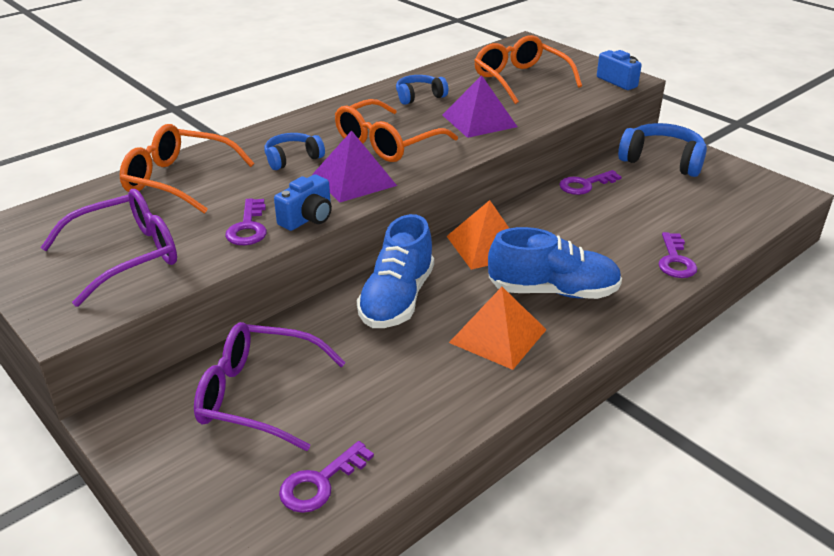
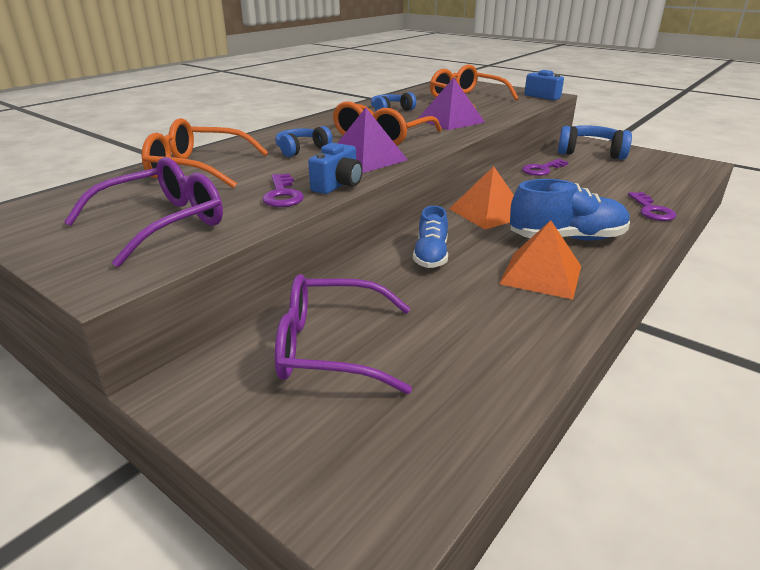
camera: 10 degrees left, 5 degrees down
(320, 483) = (438, 425): purple key -> none
(397, 299) = (431, 255): blue shoe -> blue shoe, size x0.63

